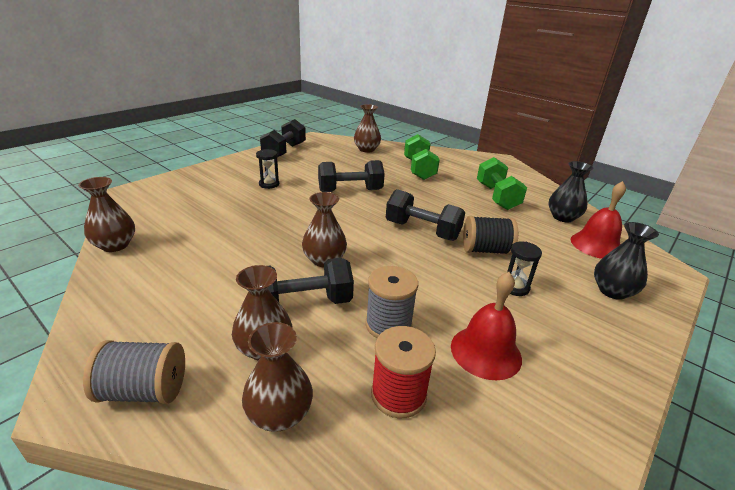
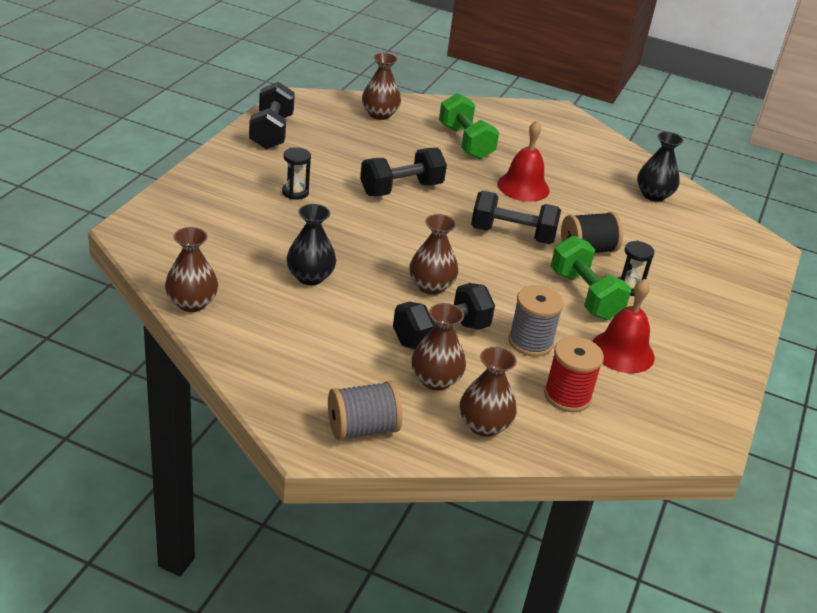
camera: 20 degrees left, 5 degrees up
(497, 197) = (574, 175): green dumbbell -> green dumbbell (585, 295)
(596, 245) = (694, 227): red bell -> red bell (523, 187)
(612, 291) = (716, 277): black vase -> black vase (310, 277)

